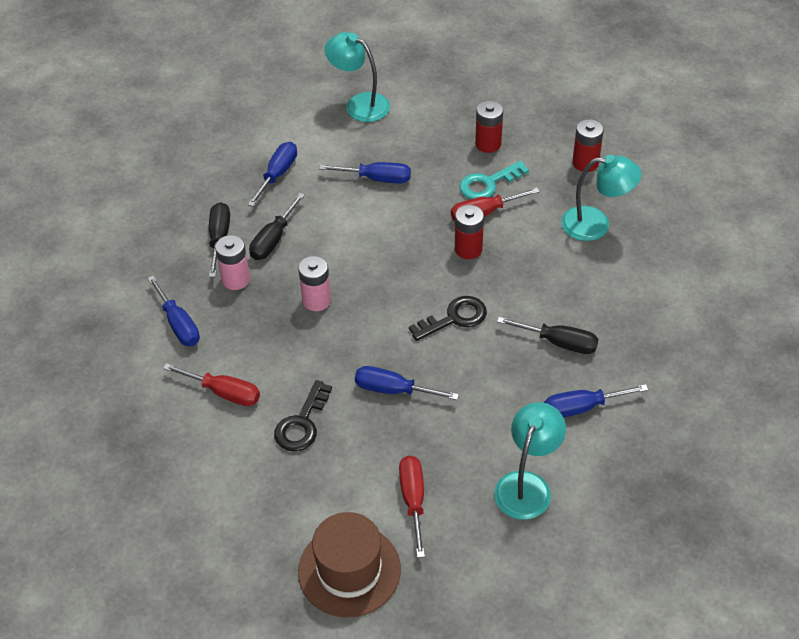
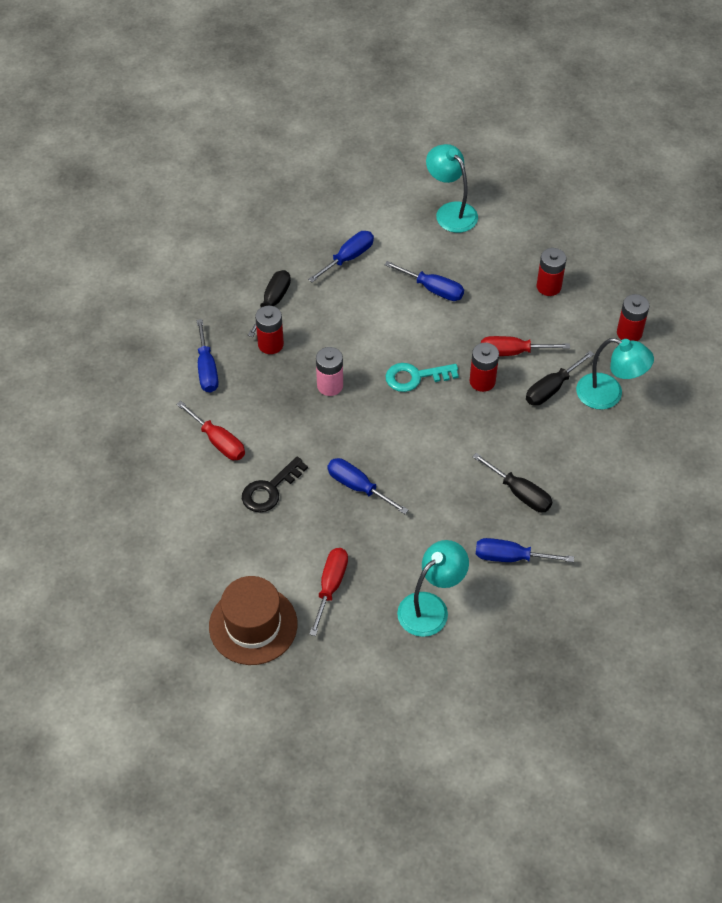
camera: 20 degrees right, 5 degrees up
(236, 279) = (270, 344): pink battery -> red battery
(273, 239) = (318, 318): black screwdriver -> black screwdriver (551, 388)
(455, 318) = (440, 440): black key -> none
(487, 184) = (529, 325): turquoise key -> turquoise key (415, 377)

